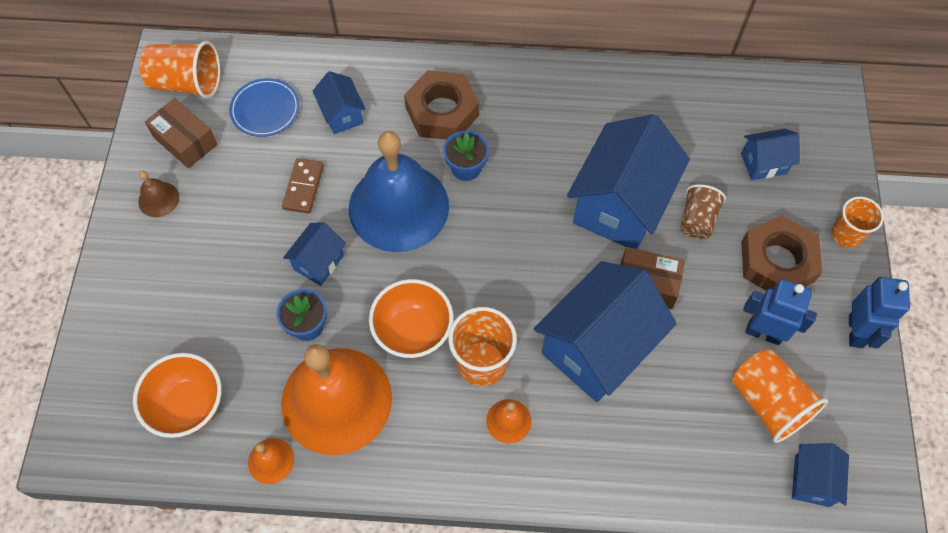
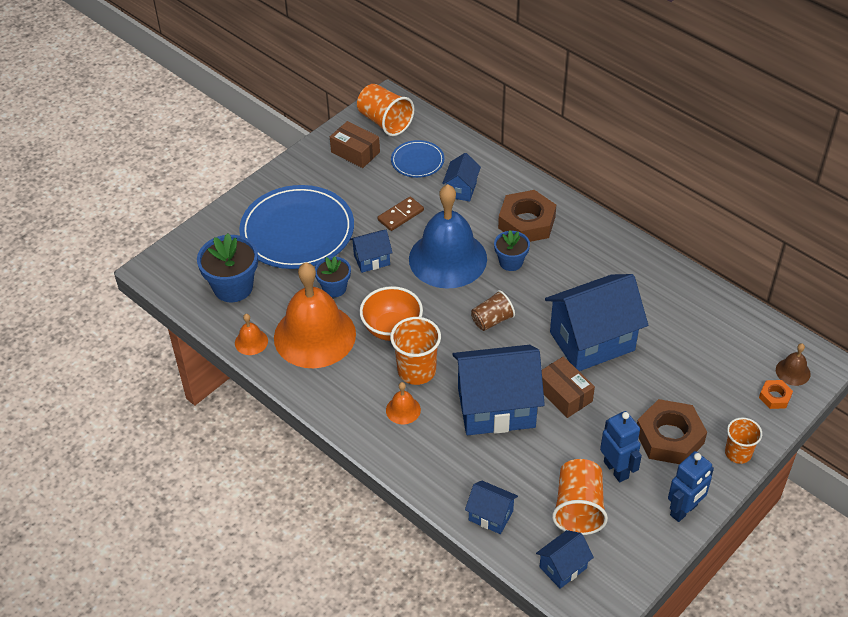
camera: 40 degrees right, 15 degrees down
(158, 199) = (312, 174): brown bell -> brown bell (793, 371)
(185, 141) = (355, 152): brown box -> brown box turned 45 degrees counterclockwise
(188, 406) = (233, 287): orange bowl -> blue flower pot
(203, 282) = (297, 231): none -> blue plate
(697, 220) = (637, 380): brown cup -> brown cup (492, 320)
(763, 163) = (721, 377): blue house -> blue house (490, 516)
(824, 152) = (775, 397): none -> orange nut

